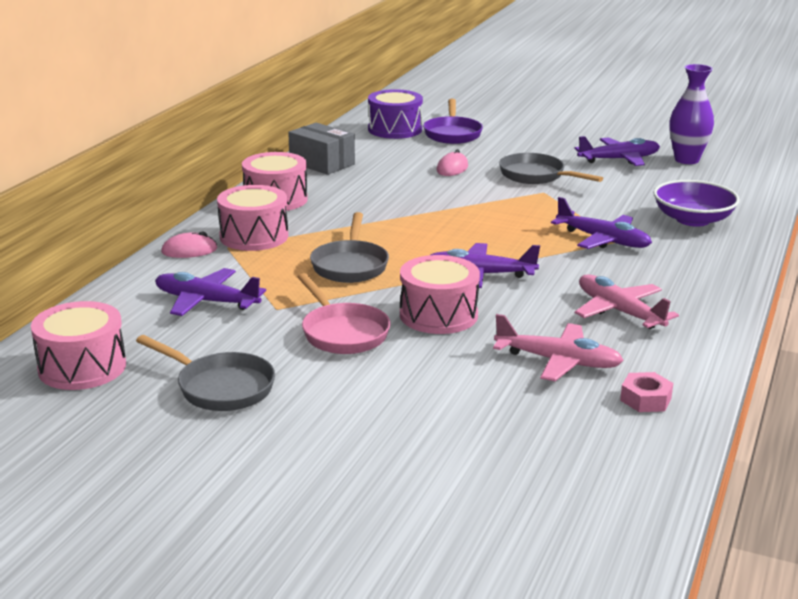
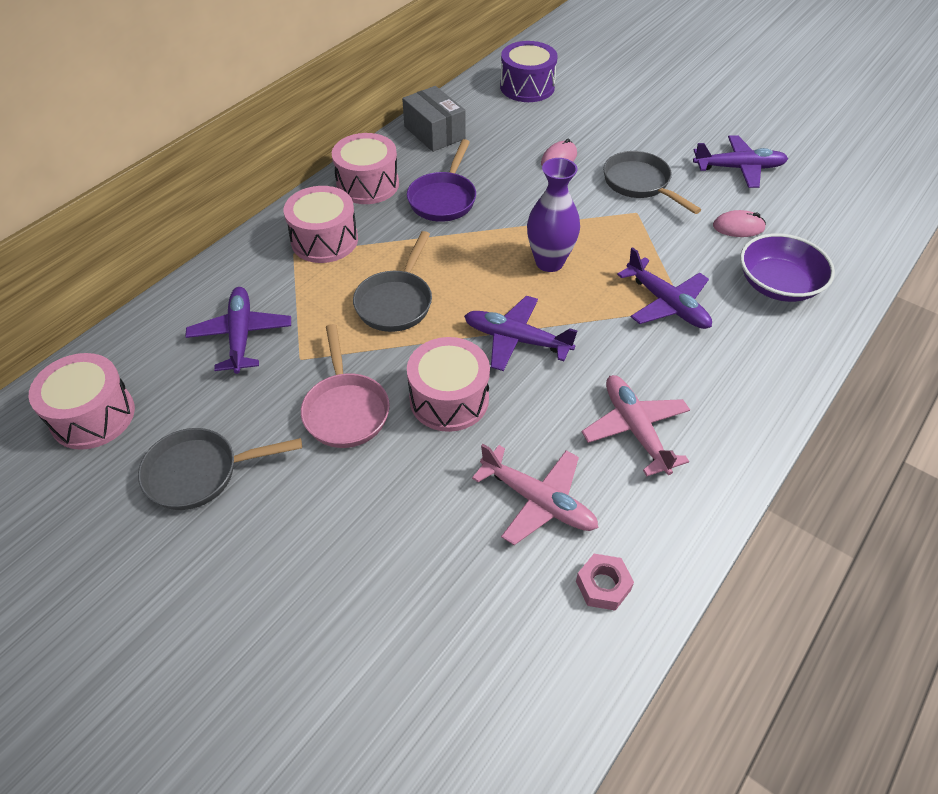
camera: 15 degrees right, 25 degrees up
(189, 250) = (257, 252): pink mouse -> pink mouse (738, 227)
(207, 302) = (241, 336): purple plane -> purple plane turned 45 degrees clockwise
(220, 387) = (200, 473): grey pan -> grey pan turned 120 degrees clockwise
(452, 134) = (582, 101): purple pan -> purple pan (444, 199)
(686, 160) = (812, 179): purple vase -> purple vase (549, 262)

